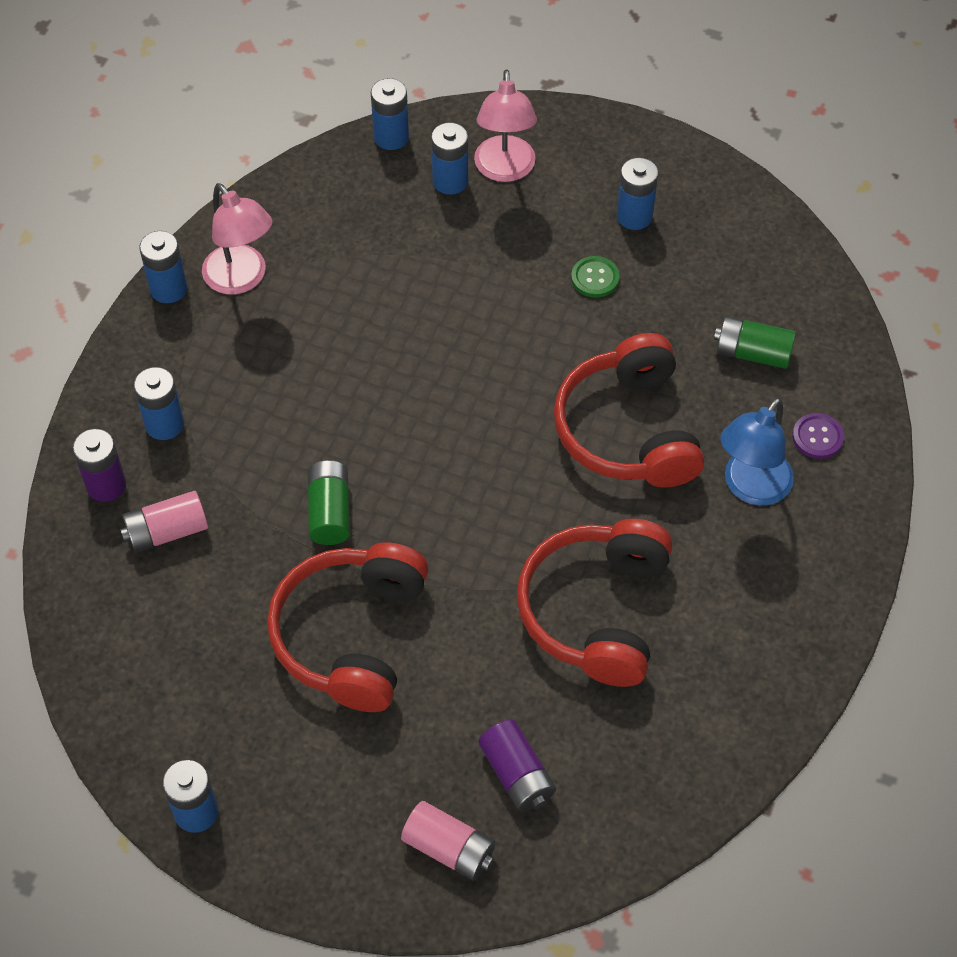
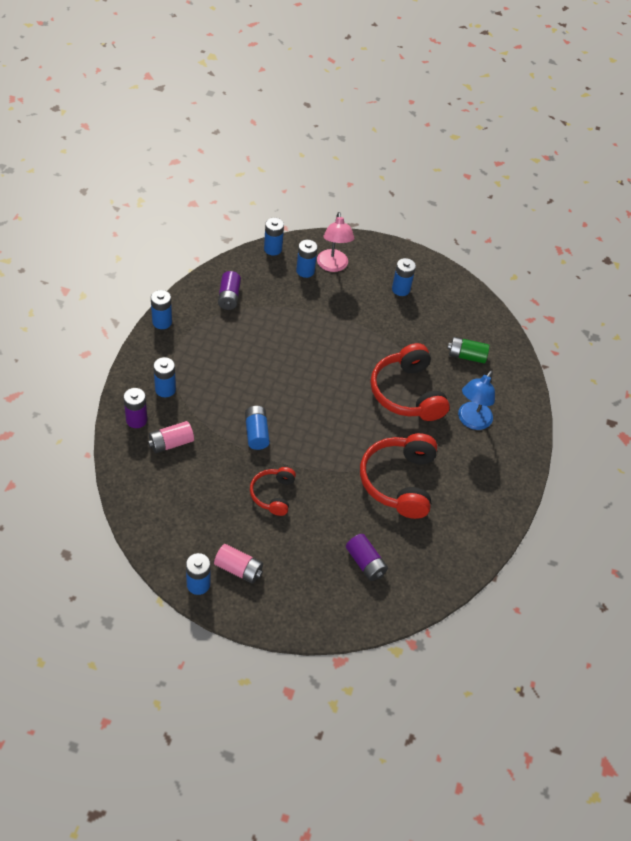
camera: 10 degrees left, 5 degrees down
(241, 279) = (200, 317): pink lamp -> none
(299, 237) = (229, 297): none -> purple battery
(329, 511) = (256, 433): green battery -> blue battery
(351, 635) = (273, 494): red headphones -> red headphones, size x0.56
(449, 848) = (333, 600): pink battery -> pink battery (239, 569)
(595, 278) = (383, 319): green button -> none
(817, 437) = (503, 397): purple button -> none

